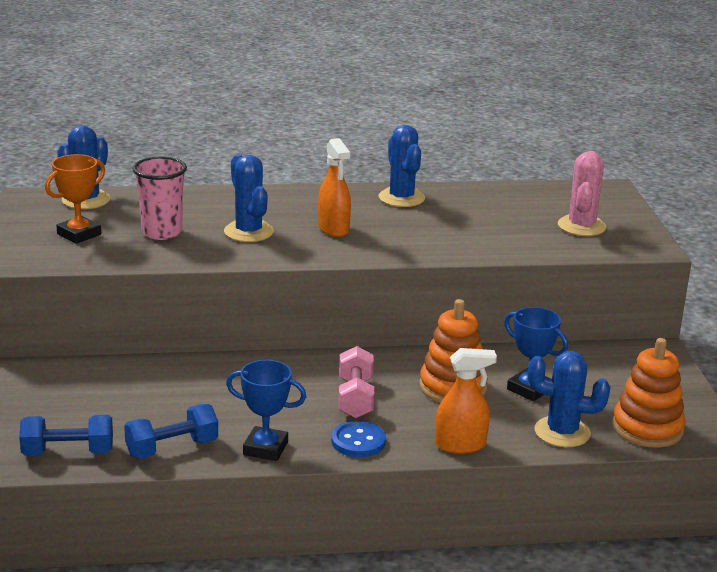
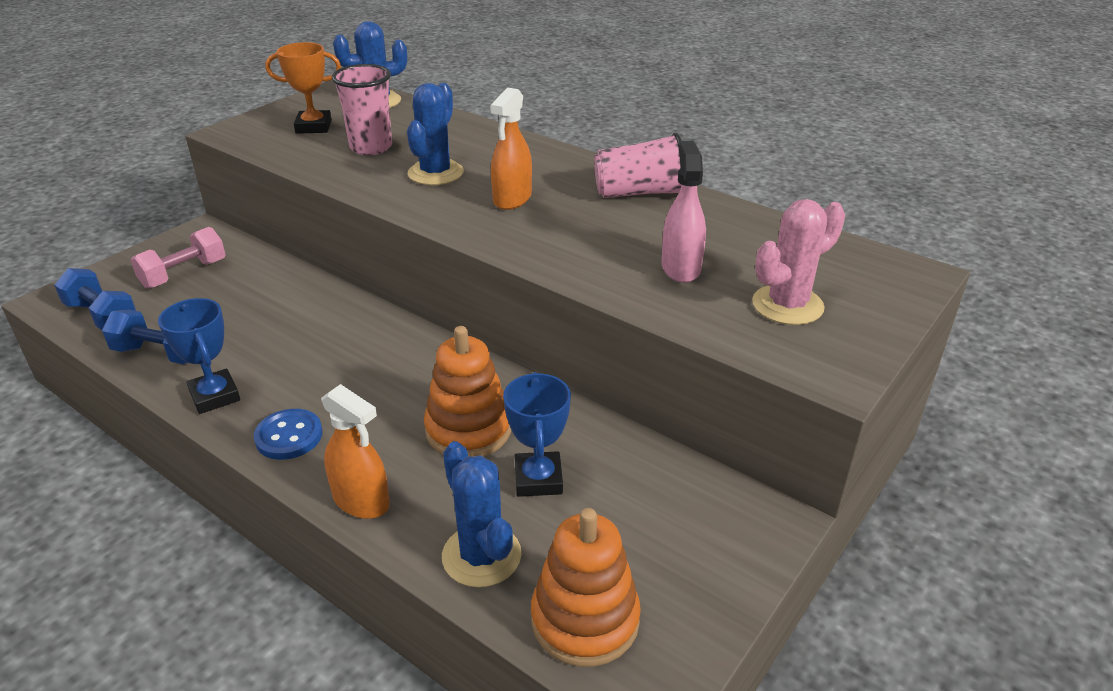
camera: 45 degrees right, 10 degrees up
(355, 398) = (366, 389): pink dumbbell -> pink dumbbell (184, 274)
(401, 198) = (639, 193): blue cactus -> pink cup
(501, 229) = (680, 268): none -> pink spray bottle

